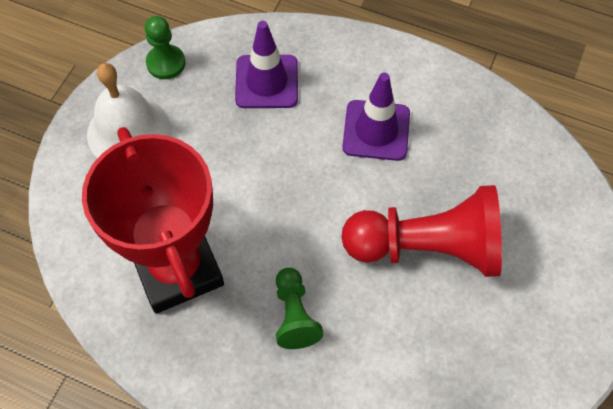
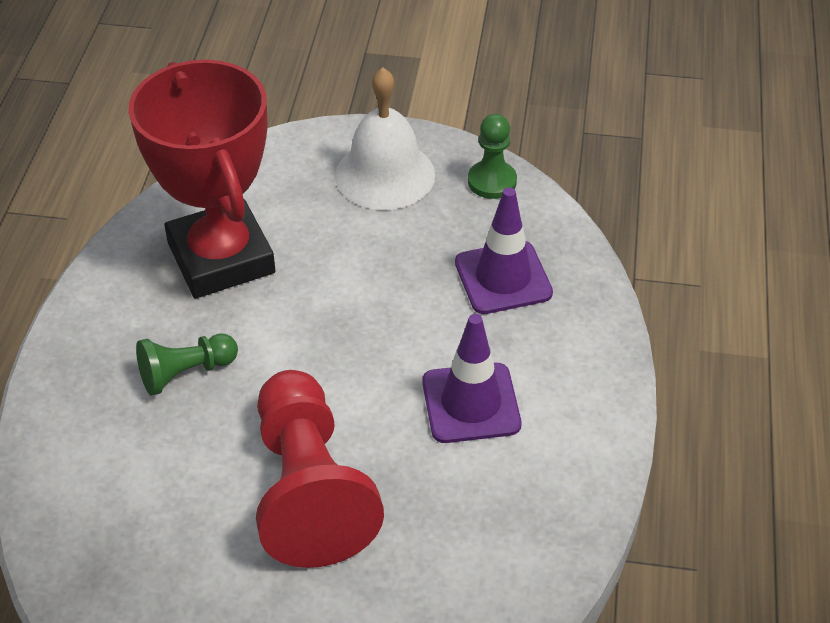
camera: 75 degrees right, 15 degrees down
(177, 268) = (221, 258): red trophy -> red trophy turned 75 degrees counterclockwise

